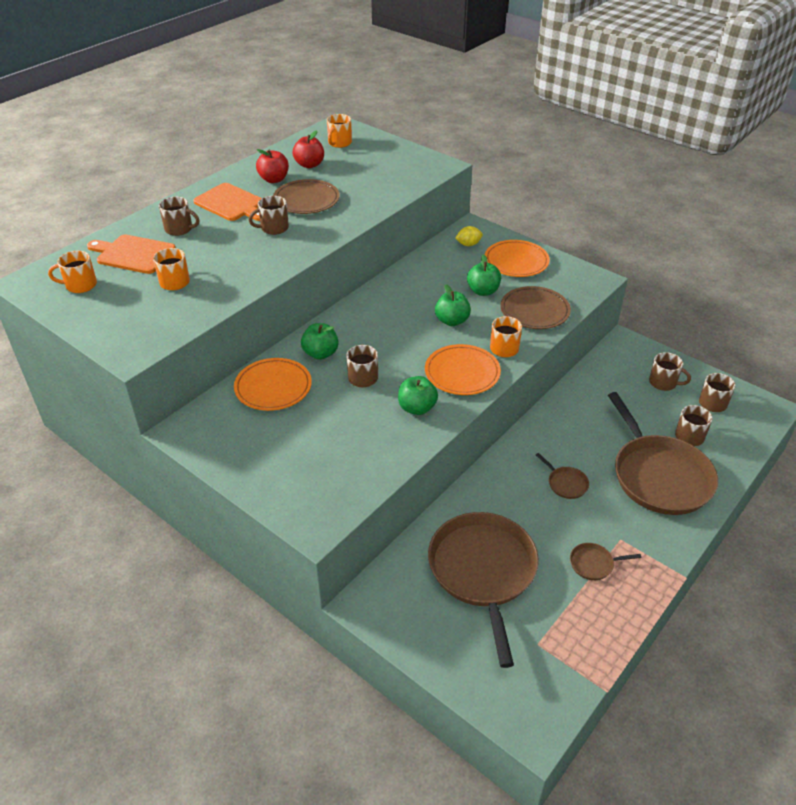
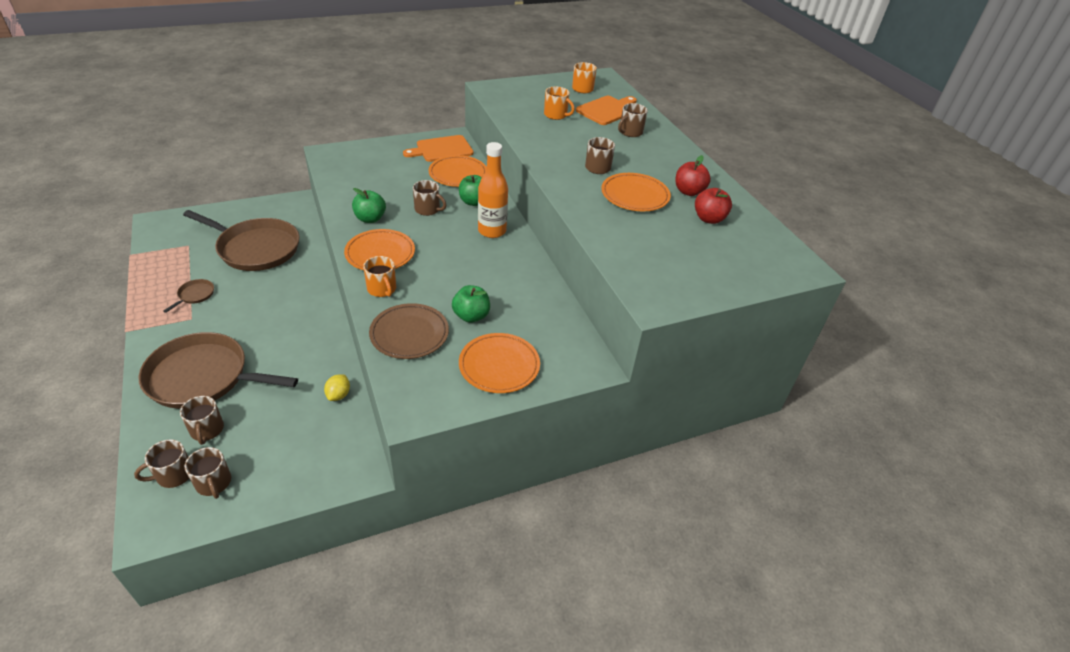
camera: 115 degrees right, 0 degrees up
(231, 203) = (656, 161): orange cutting board -> orange cutting board (442, 149)
(306, 200) = (635, 195): brown plate -> orange plate
(339, 143) = (753, 253): orange mug -> none
(360, 323) = (492, 231): none -> orange bottle
(452, 321) = (447, 277): green apple -> none
(468, 244) = (560, 346): yellow lemon -> yellow lemon (338, 395)
(565, 483) = (264, 320): brown pan -> none
(663, 383) = (279, 461): brown mug -> brown mug (174, 474)

